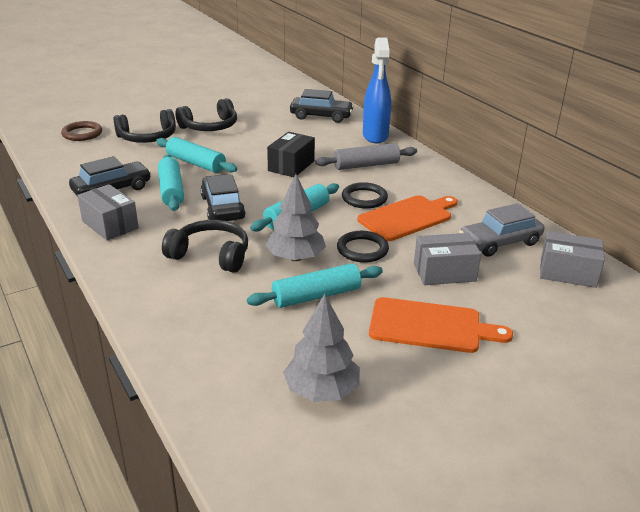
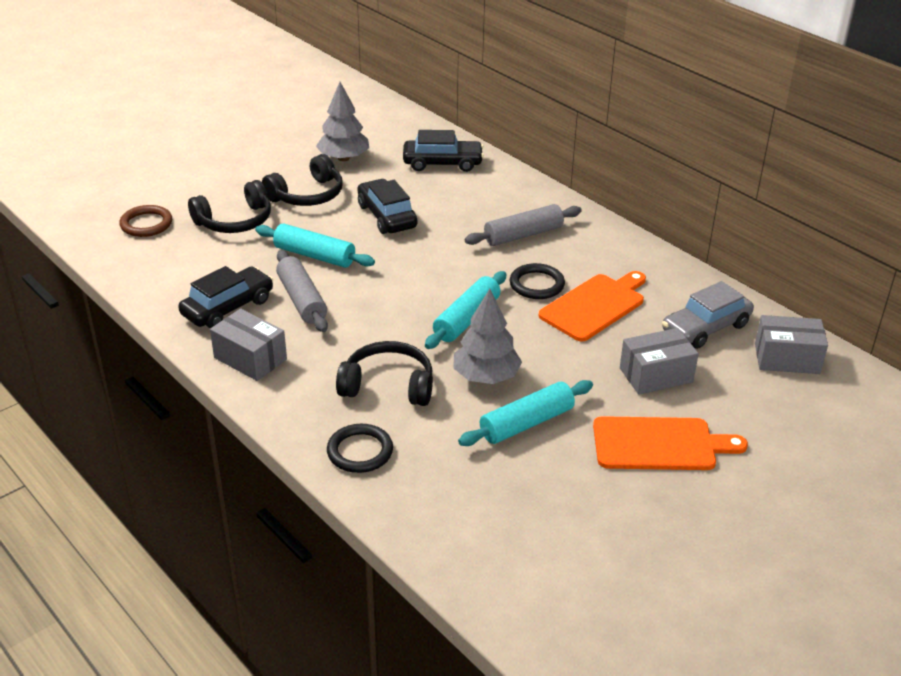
camera: 10 degrees left, 5 degrees up
(171, 190) = (302, 300): turquoise rolling pin -> grey rolling pin
(222, 208) = (374, 318): black car -> black car (387, 216)
(291, 166) = (433, 246): black box -> none
(321, 391) = (571, 534): grey tree -> grey tree (343, 158)
(362, 249) = (557, 356): black ring -> black ring (360, 451)
(375, 136) = (520, 188): blue spray bottle -> none

